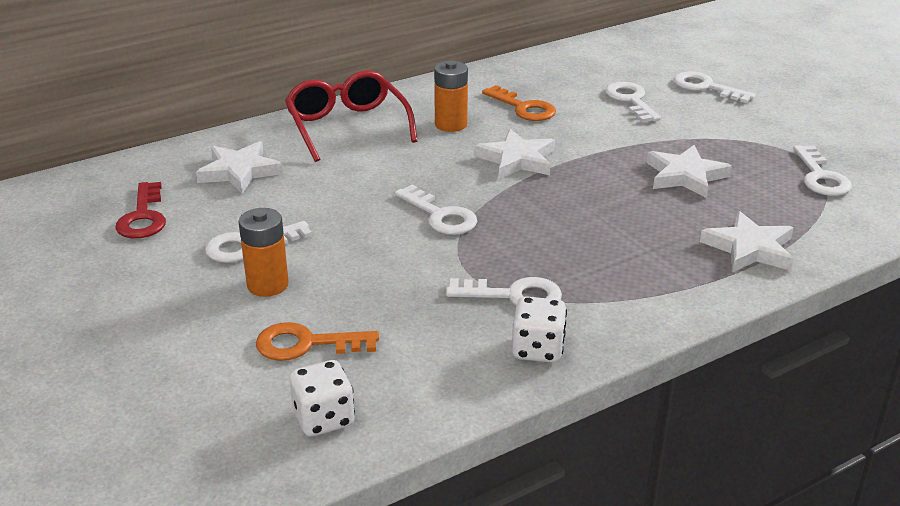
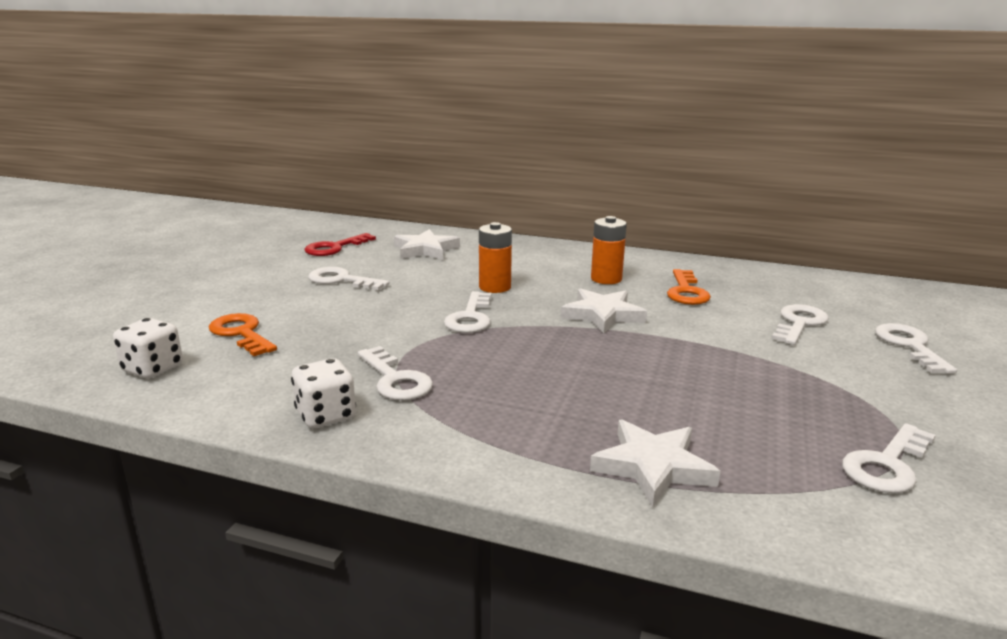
camera: 50 degrees right, 10 degrees down
(267, 285) = (301, 300): orange battery -> orange battery (495, 287)
(347, 126) = (537, 254): red glasses -> none
(685, 176) = (723, 389): white star -> none

